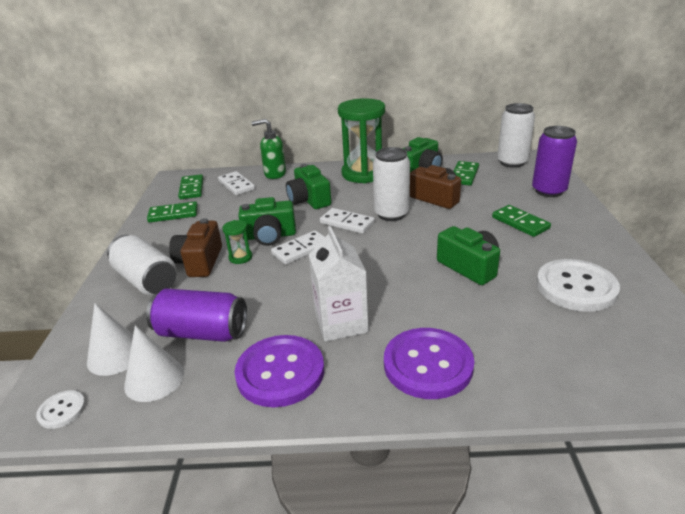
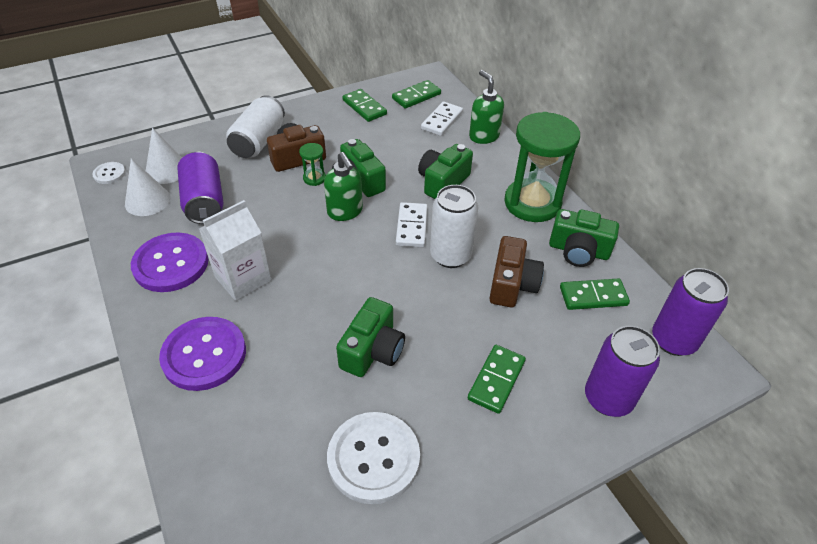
camera: 60 degrees right, 15 degrees up
(301, 250) = (345, 212): white domino -> green soap dispenser
(512, 162) = (673, 340): white can -> purple can

